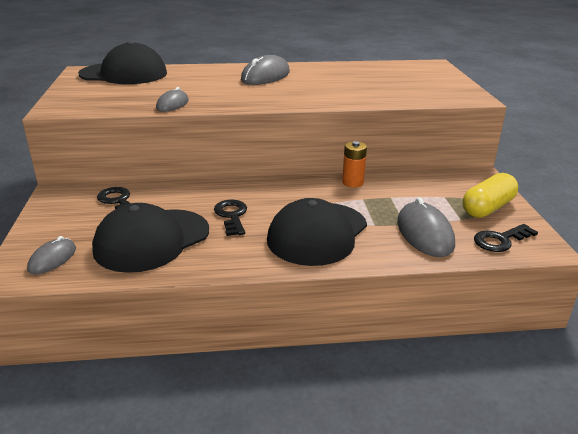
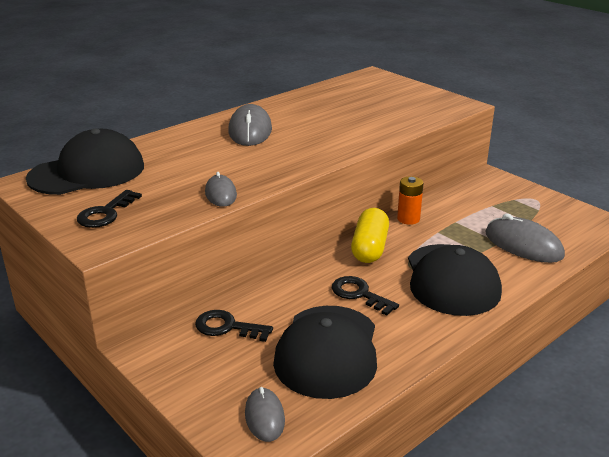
camera: 35 degrees left, 0 degrees up
(487, 208) = (533, 204): yellow capsule -> yellow capsule (369, 248)
(500, 240) = (576, 229): black key -> black key (106, 213)

